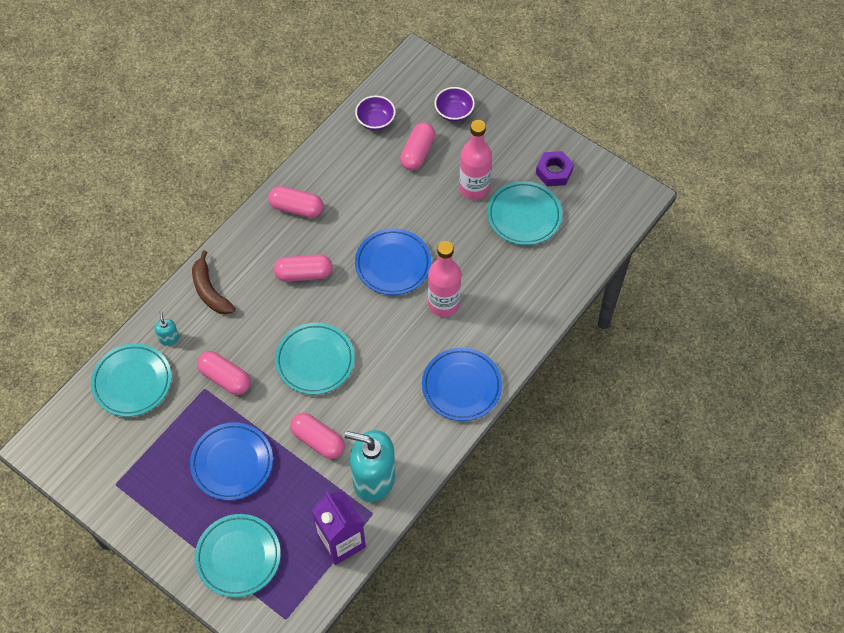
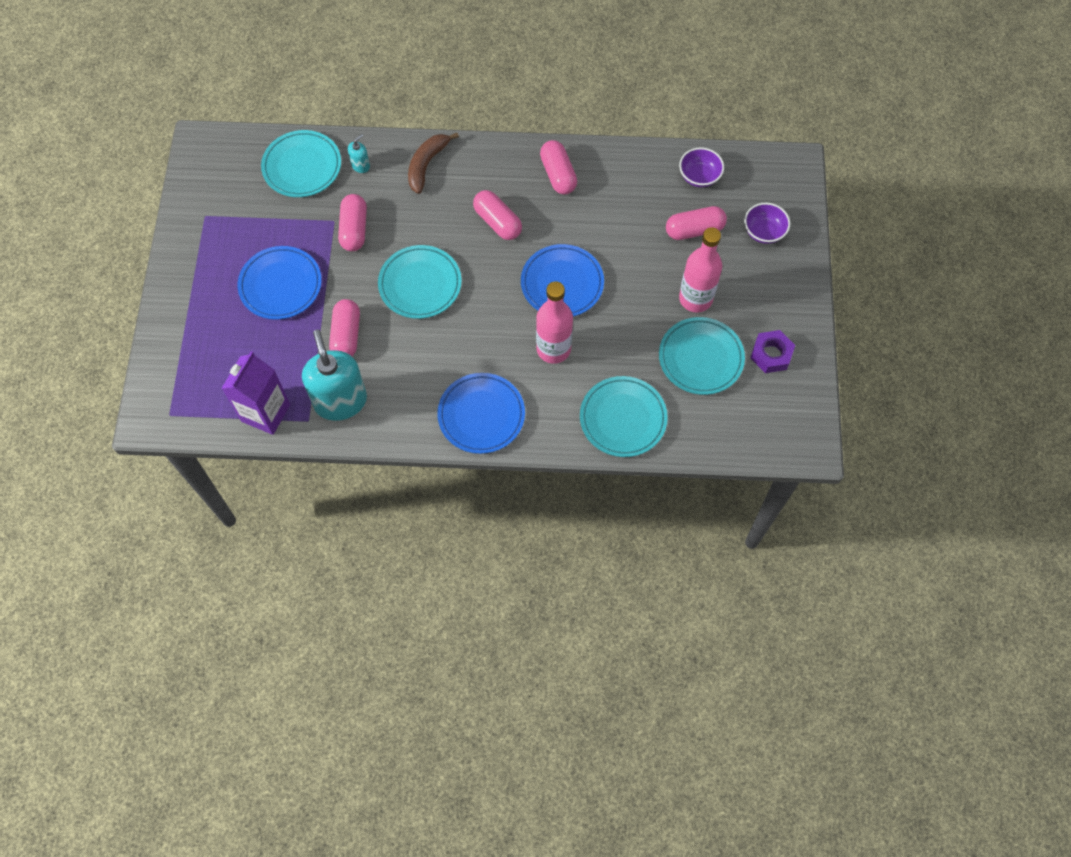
camera: 55 degrees right, 5 degrees up
(238, 557) = (201, 344): turquoise plate -> turquoise plate (623, 418)

